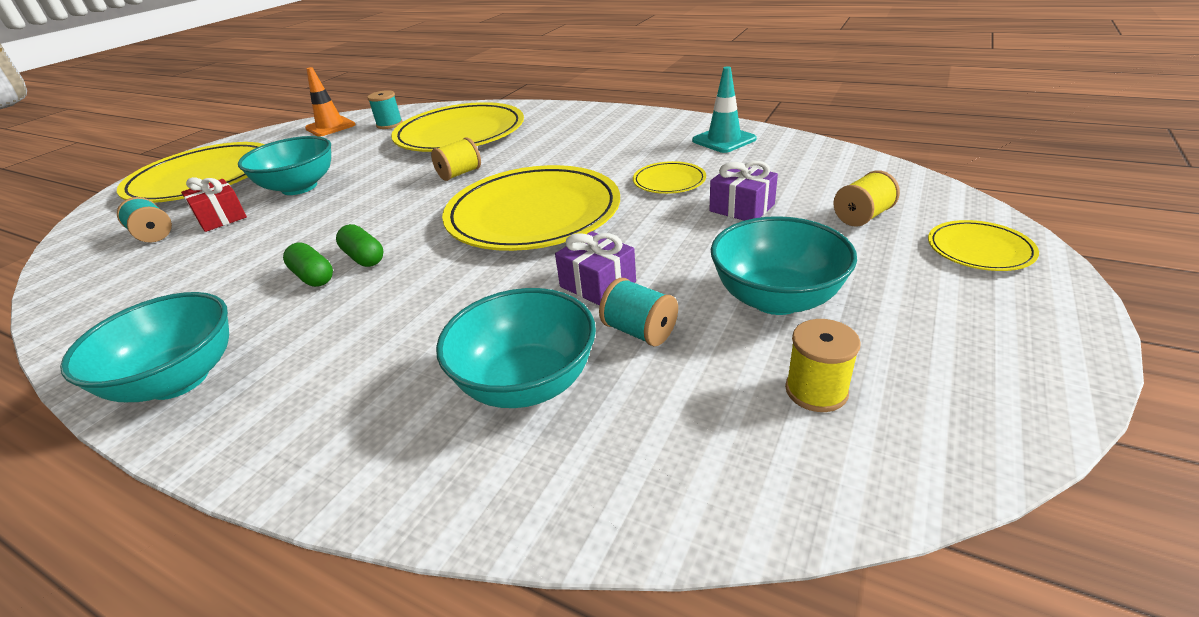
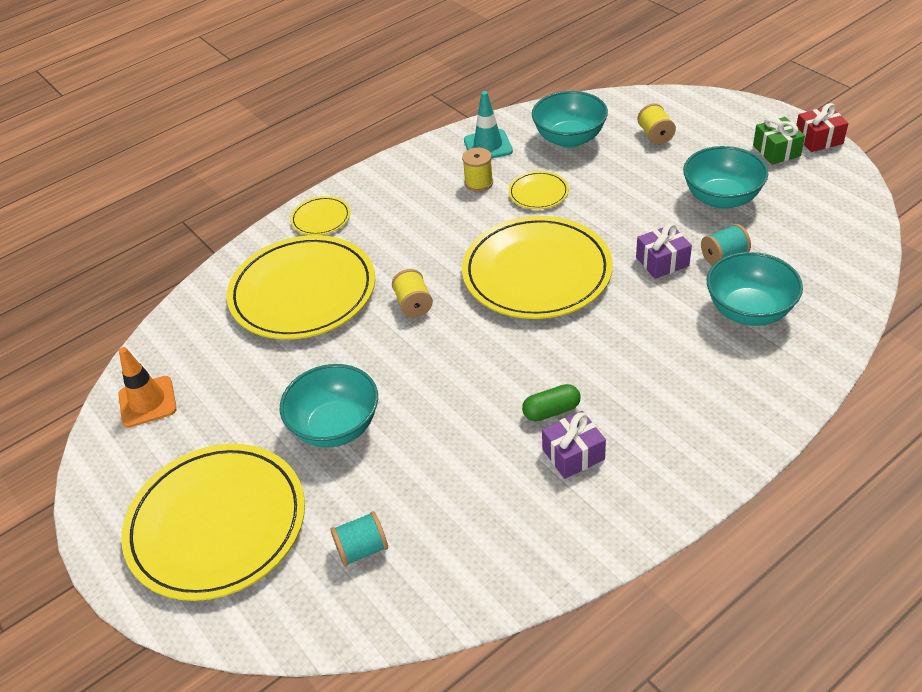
camera: 65 degrees left, 10 degrees up
(179, 379) = (660, 484): turquoise bowl -> turquoise bowl (569, 139)
(221, 218) = (364, 491): red gift -> red gift (818, 139)
(364, 257) = (539, 378): green capsule -> none
(389, 124) = (204, 346): turquoise spool -> none
(742, 208) = (607, 175): purple gift -> purple gift (573, 454)
(816, 391) = (803, 213): yellow spool -> yellow spool (479, 183)
(963, 323) = (776, 151): none -> green gift
(979, 249) = (718, 115): yellow plate -> yellow plate (321, 218)

